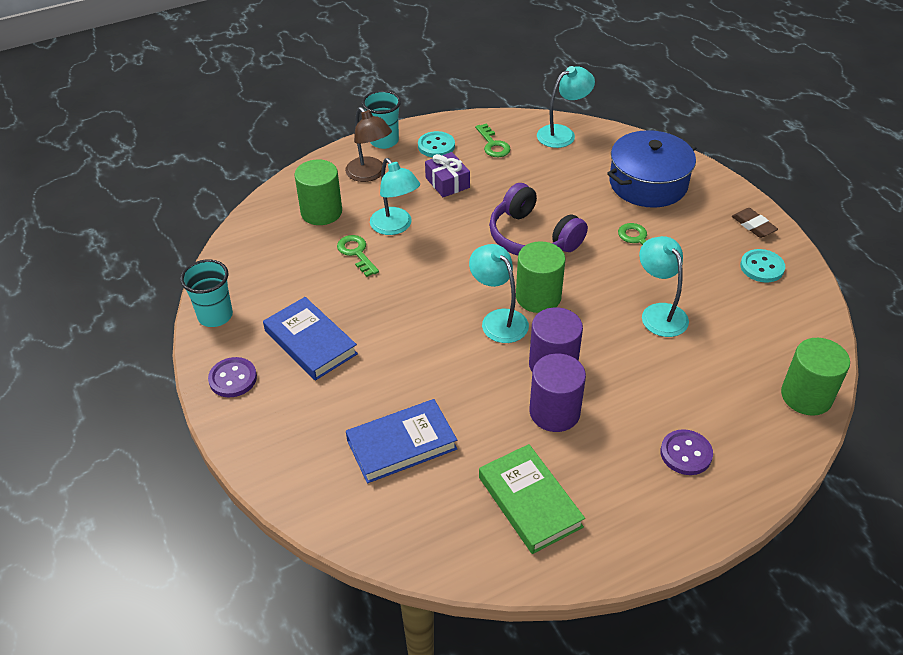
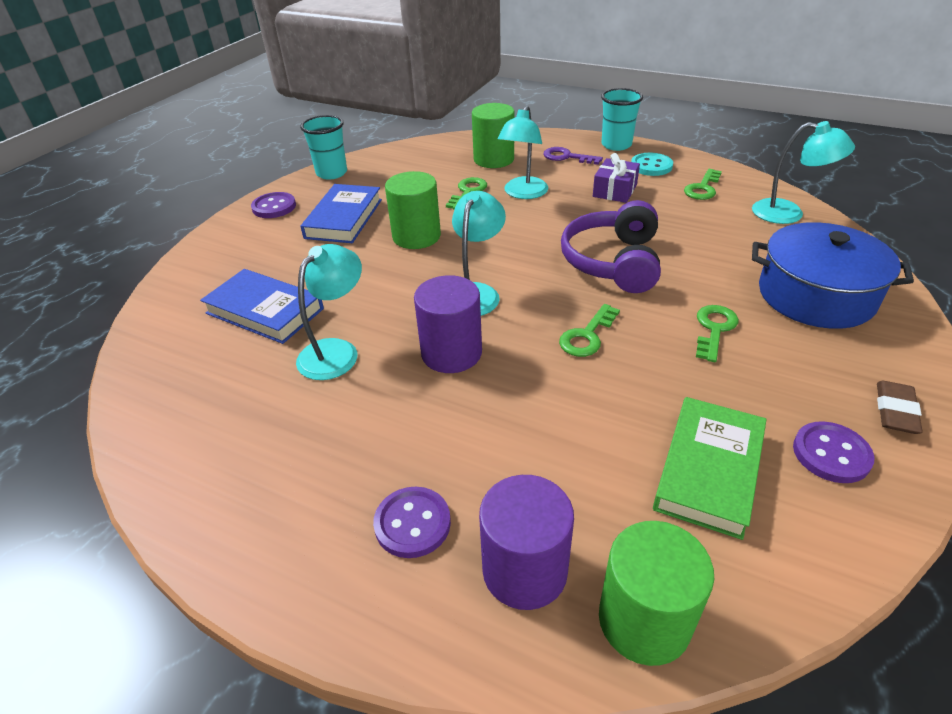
camera: 55 degrees right, 5 degrees down
(370, 174) = (567, 157): brown lamp -> purple key
(530, 502) = (245, 422): green book -> green book (709, 470)
(538, 297) = (536, 301): green cylinder -> green cylinder (416, 236)
(554, 412) = (385, 384): purple cylinder -> purple cylinder (524, 570)
(595, 295) = (587, 335): none -> green key
(659, 313) = (621, 395): turquoise lamp -> turquoise lamp (336, 351)
(762, 267) = (831, 454): turquoise button -> purple button

